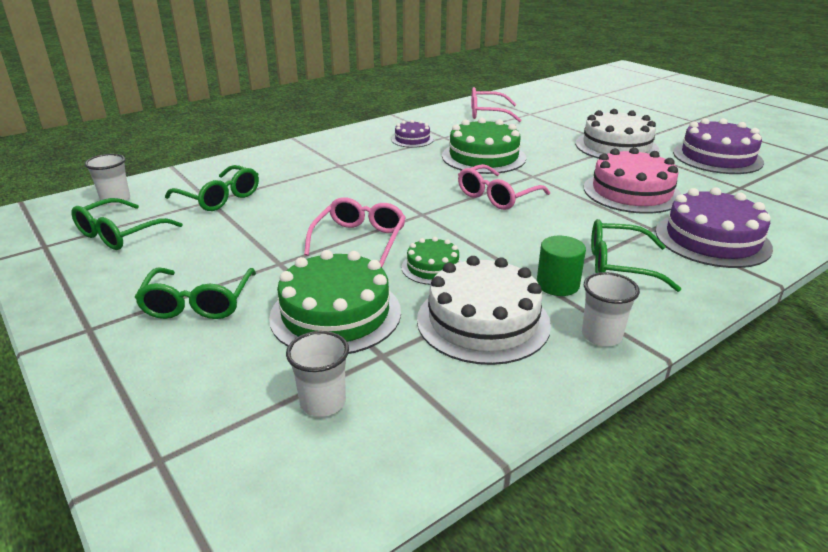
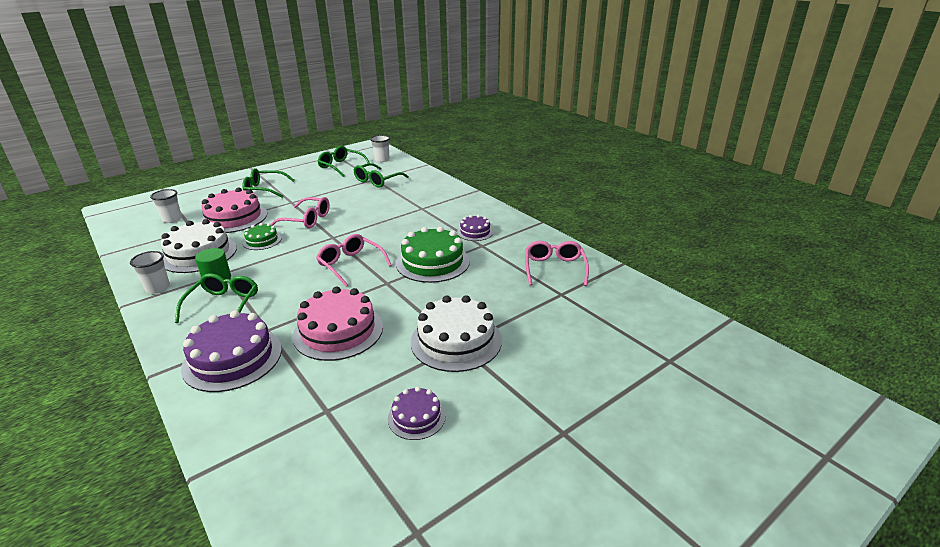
camera: 90 degrees right, 0 degrees up
(335, 314) = (234, 218): green cake -> pink cake
(717, 157) = (416, 417): purple cake -> purple cake, size x0.54

